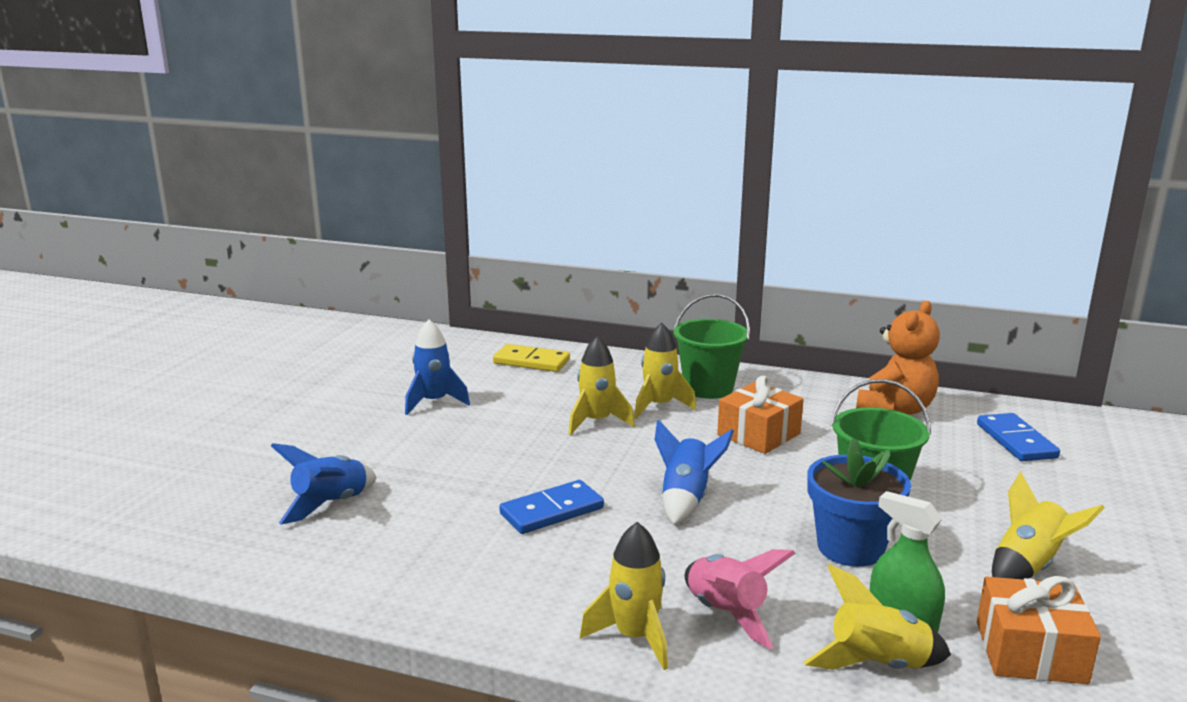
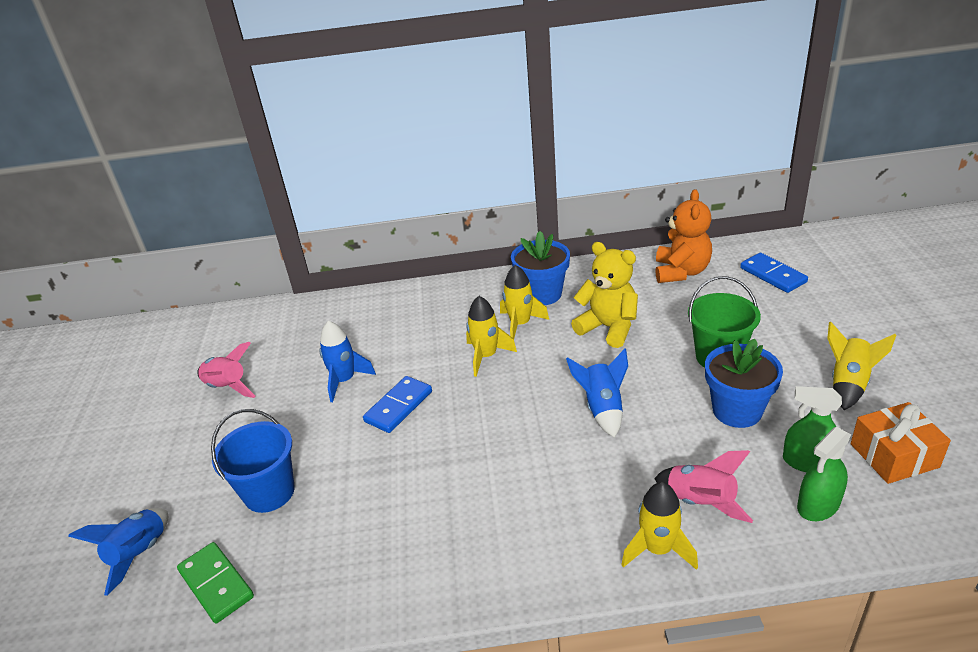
camera: 20 degrees left, 15 degrees up
(172, 515) = (216, 584): none -> green domino
(283, 464) = (269, 492): none -> blue bucket
(322, 378) = (228, 387): none -> pink rocket
(330, 504) = (343, 518): blue rocket -> blue rocket (139, 554)
(531, 362) = (391, 311): yellow domino -> none
(552, 511) = (518, 457): blue domino -> blue domino (399, 406)
(708, 388) = (542, 294): green bucket -> blue flower pot
(758, 434) = (608, 328): orange gift -> yellow teddy bear
(877, 665) = (818, 505): yellow rocket -> green spray bottle

